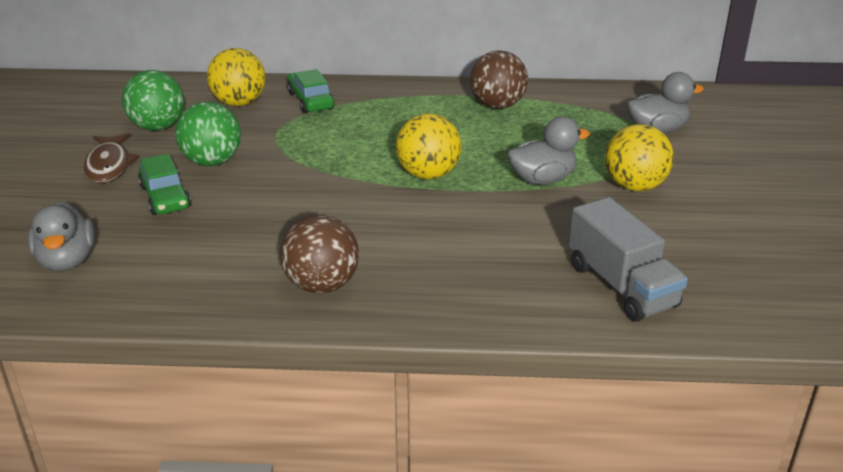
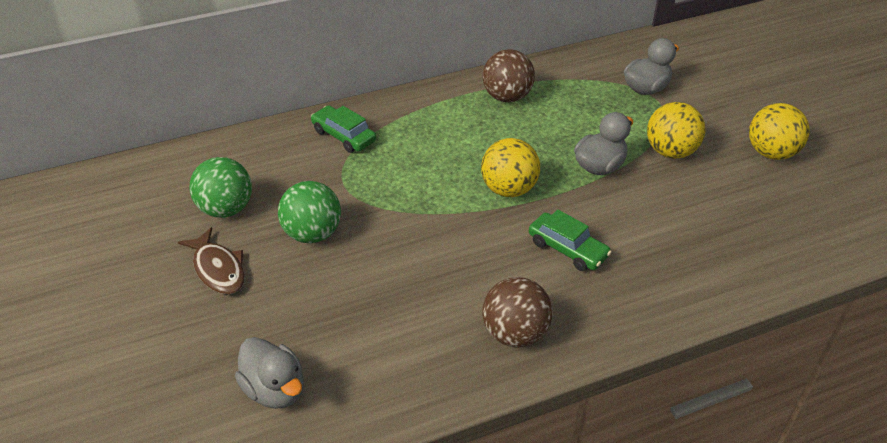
camera: 25 degrees left, 10 degrees up
(165, 197) = (303, 287): green car -> green car (567, 249)
(239, 103) = (280, 157): yellow ball -> yellow ball (771, 153)
(621, 285) = (729, 252): grey truck -> none

